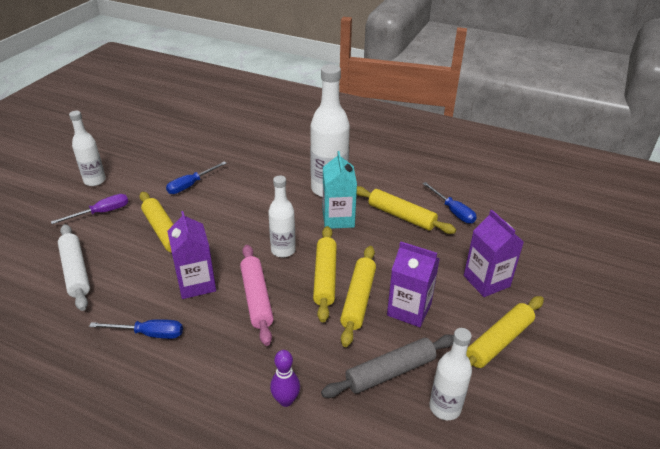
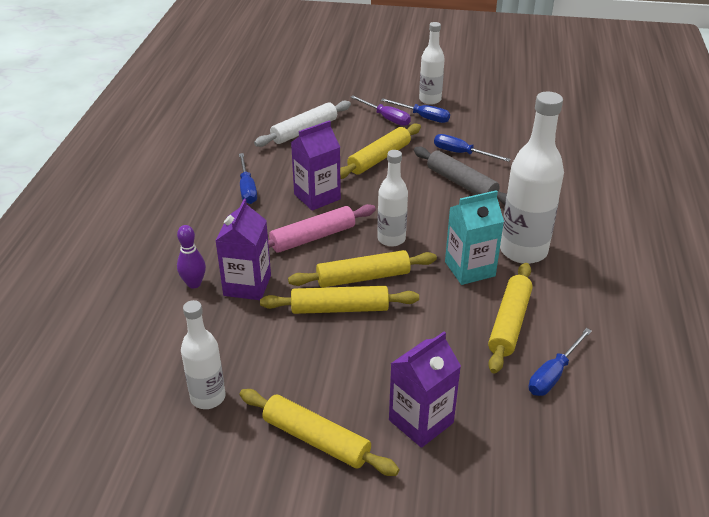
camera: 75 degrees right, 0 degrees up
(119, 191) = (422, 117): none -> blue screwdriver
(390, 372) = (244, 349): grey rolling pin -> grey rolling pin (461, 183)
(409, 309) = (340, 352): purple carton -> purple carton (247, 285)

